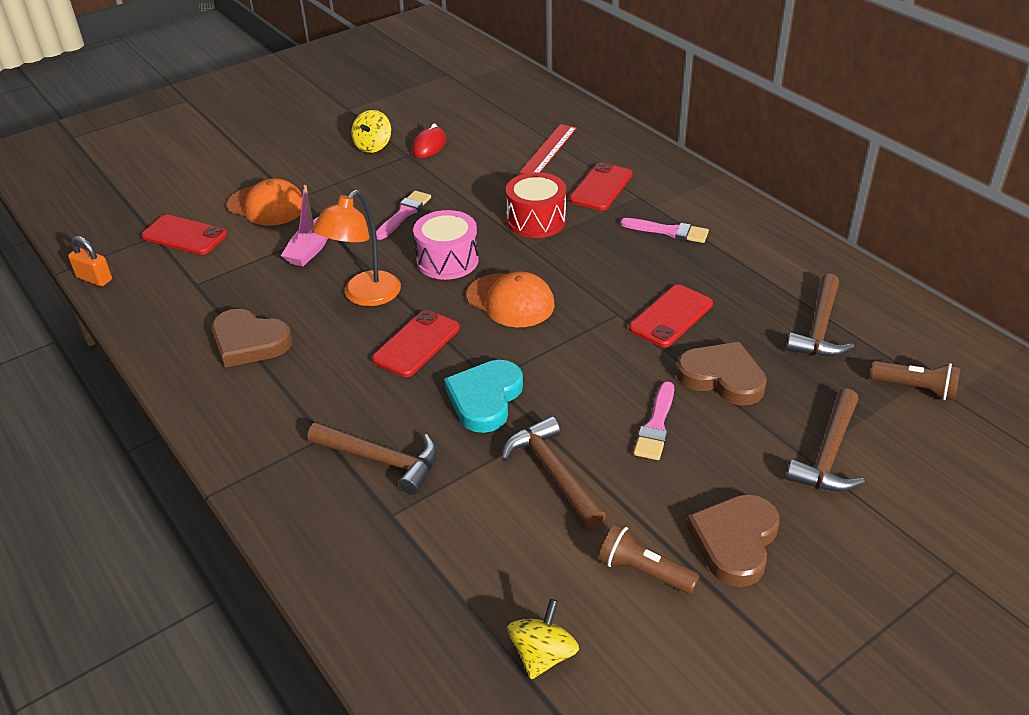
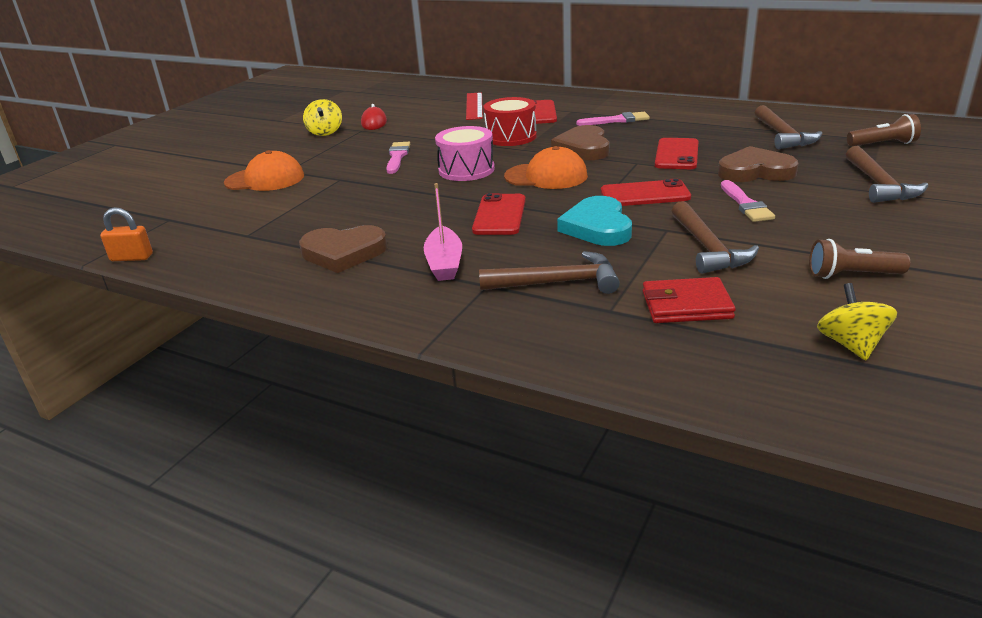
camera: 25 degrees left, 10 degrees down
(184, 235) = (201, 212): red phone -> red phone (645, 194)
(311, 248) = (337, 191): pink boat -> pink boat (444, 263)
(364, 296) = (419, 203): orange lamp -> none
(458, 539) = (686, 305): none -> red wallet
(553, 473) = (707, 248): brown hammer -> brown hammer turned 135 degrees counterclockwise
(735, 542) = (888, 241): brown heart -> brown heart (583, 148)

